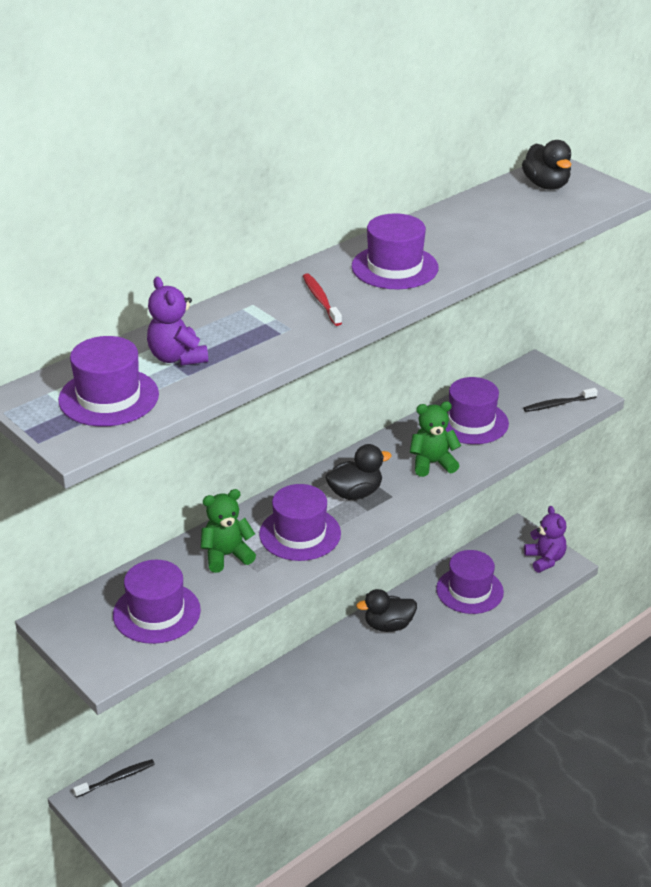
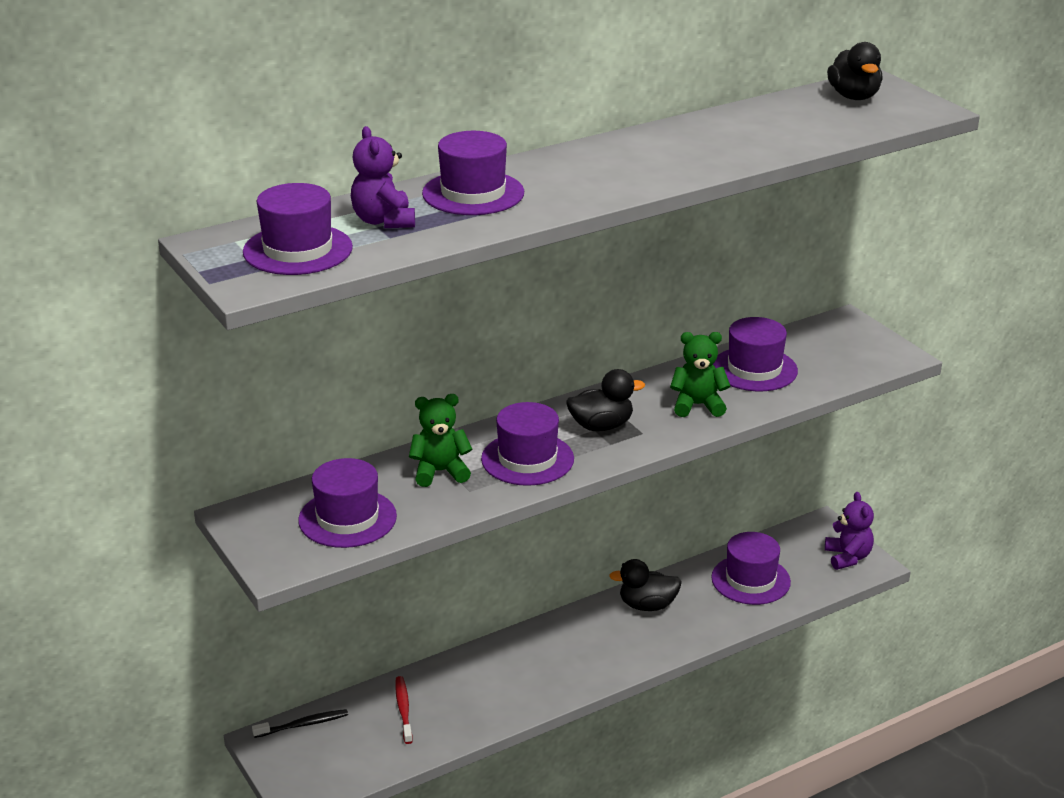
camera: 10 degrees right, 5 degrees down
(321, 300) = (559, 182): red toothbrush -> red toothbrush (403, 709)
(394, 267) = (652, 159): purple hat -> purple hat (473, 193)
(558, 404) = (861, 360): black toothbrush -> none

